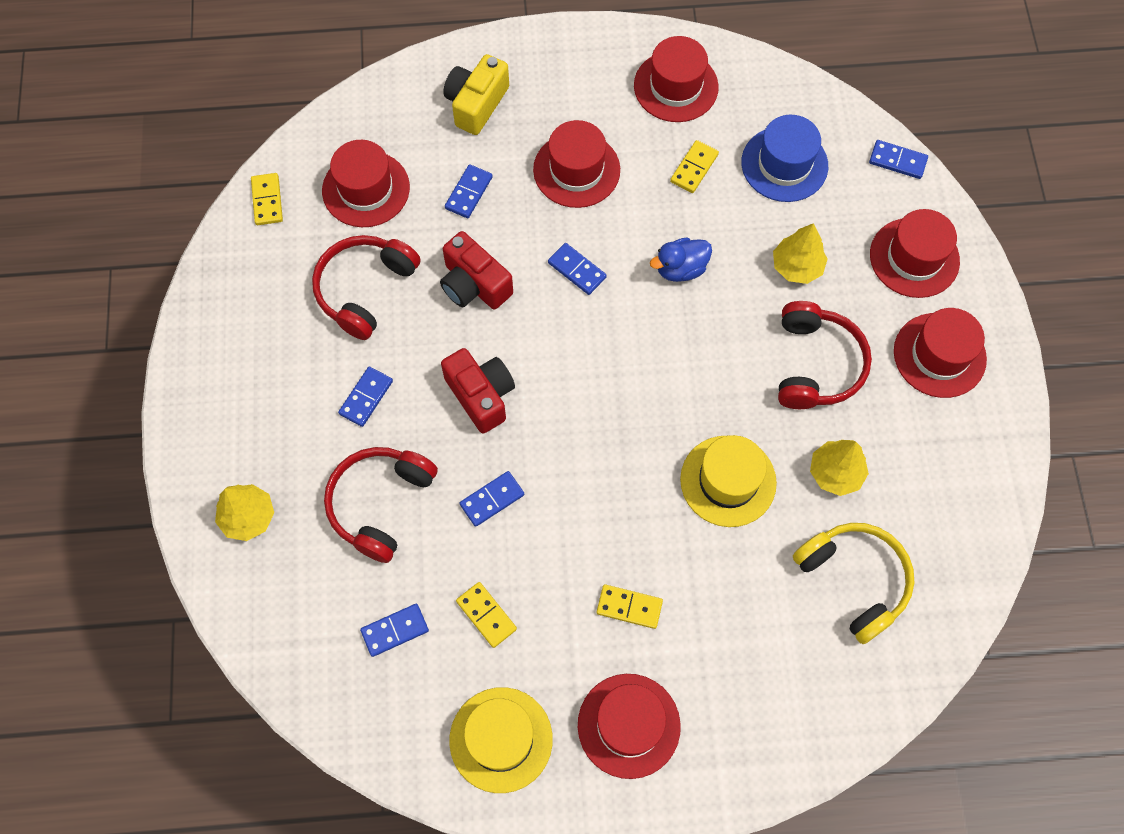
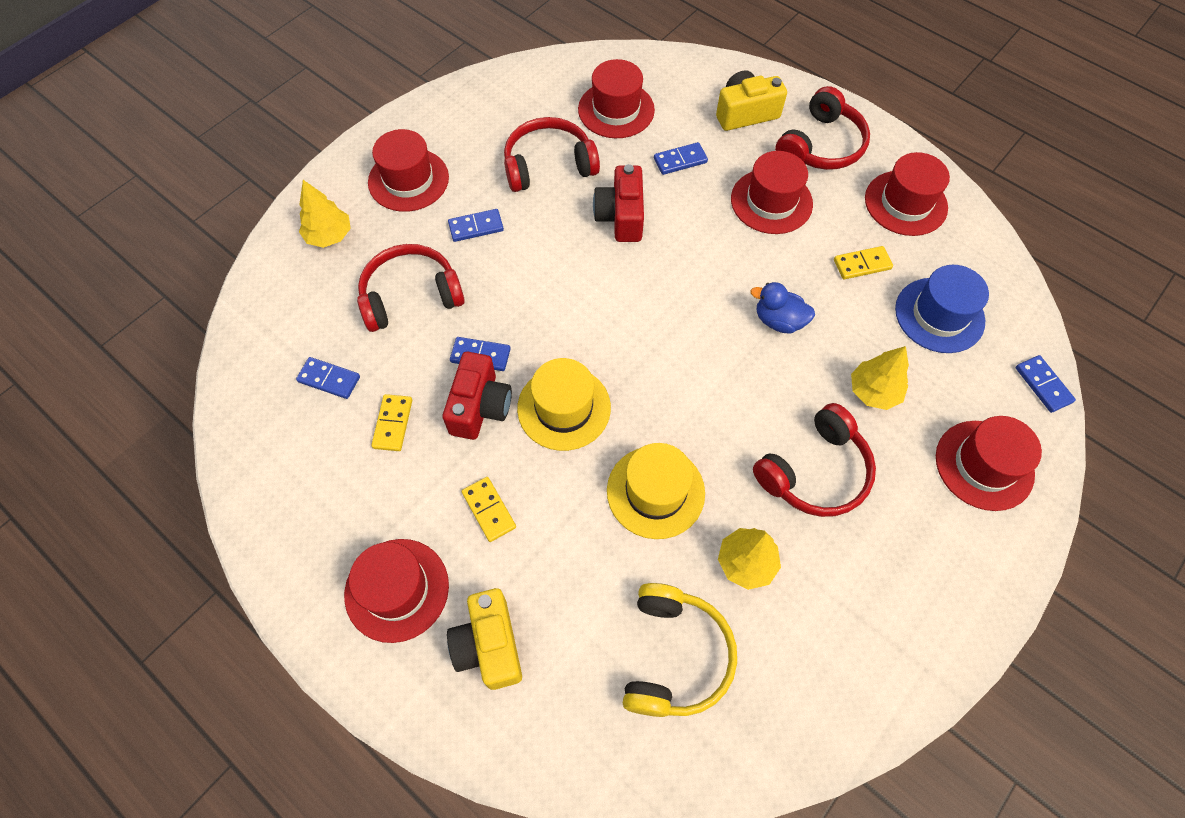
camera: 45 degrees right, 5 degrees down
(267, 200) = (549, 72): yellow domino -> none
(481, 395) = (548, 286): red camera -> red camera (480, 406)
(501, 739) = (308, 512): yellow hat -> yellow hat (564, 408)
(565, 86) = (821, 145): none -> red headphones
(577, 270) = (701, 262): blue domino -> none
(732, 696) = (489, 645): none -> yellow camera
(939, 355) = (930, 555): red hat -> red hat (408, 180)

